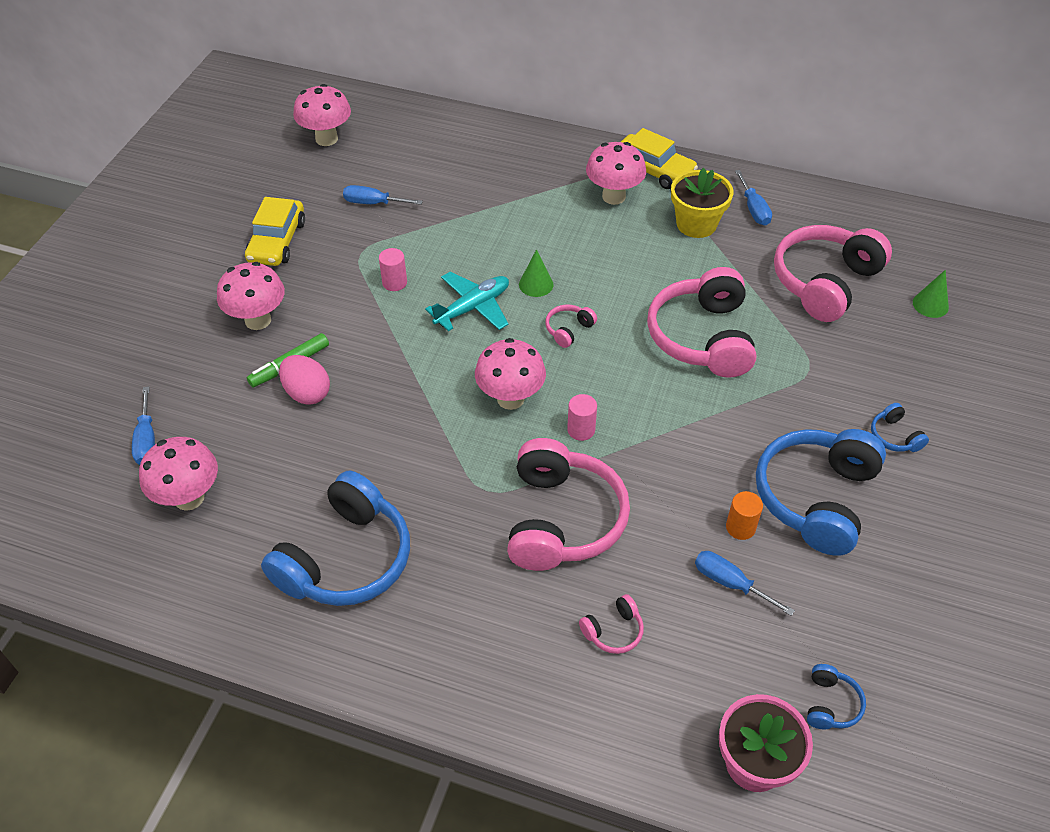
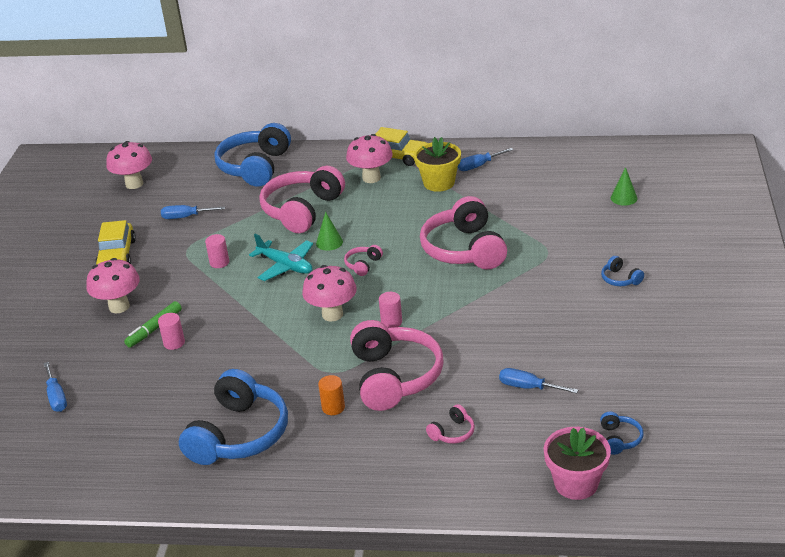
camera: 10 degrees left, 15 degrees down
(189, 498) = (103, 425): pink mushroom -> none
(307, 393) = (174, 343): pink egg -> pink cylinder
(473, 308) = (285, 266): turquoise plane -> turquoise plane turned 90 degrees clockwise
(740, 527) = (526, 354): orange cylinder -> orange cylinder (333, 407)
(753, 209) = (479, 166): blue screwdriver -> blue screwdriver turned 90 degrees clockwise
(816, 498) = (575, 326): blue headphones -> blue headphones (255, 167)
(825, 282) = (544, 199): pink headphones -> pink headphones (302, 210)

